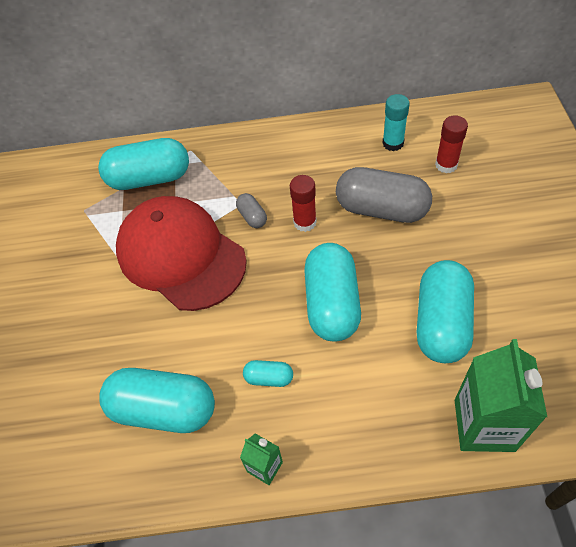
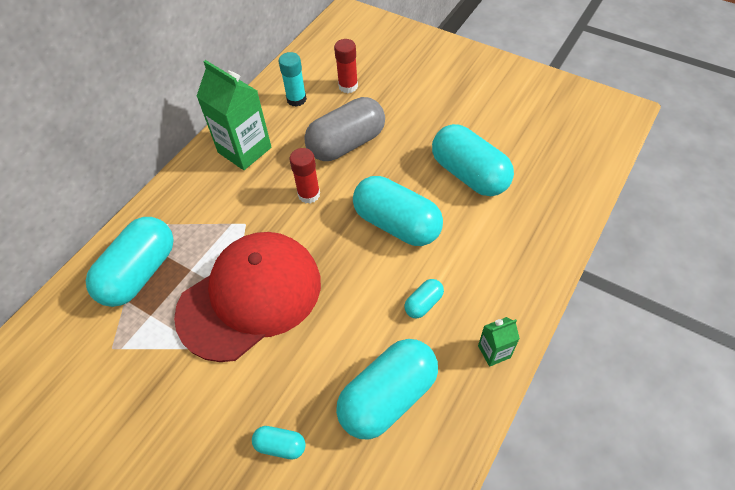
camera: 55 degrees left, 0 degrees up
(77, 363) = (280, 445): none -> turquoise capsule
(181, 255) = (250, 297): red cap -> red cap turned 150 degrees clockwise
(252, 217) = (266, 224): grey capsule -> none
(484, 425) = (559, 203): green carton -> green carton (244, 150)

